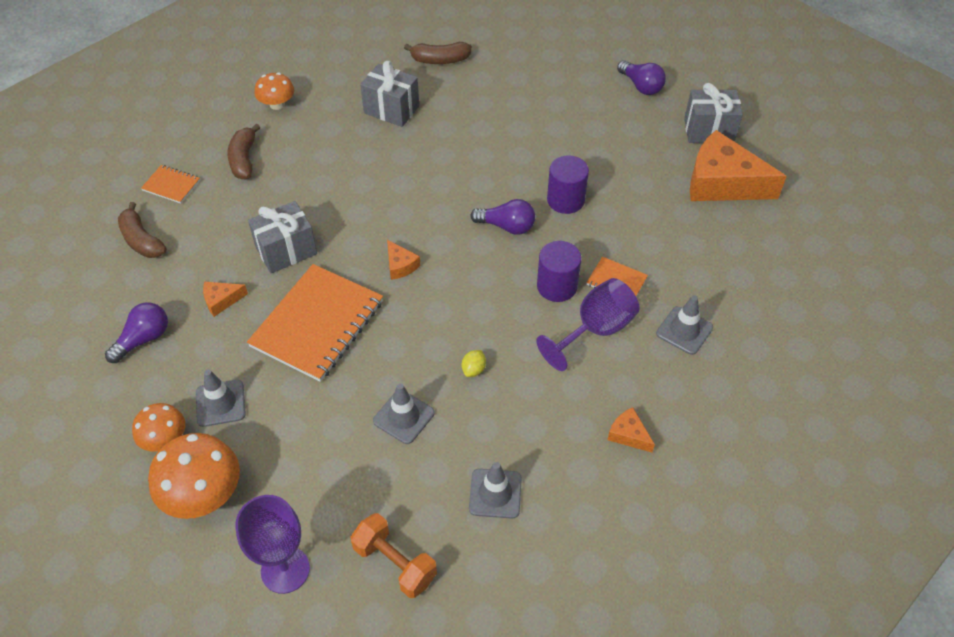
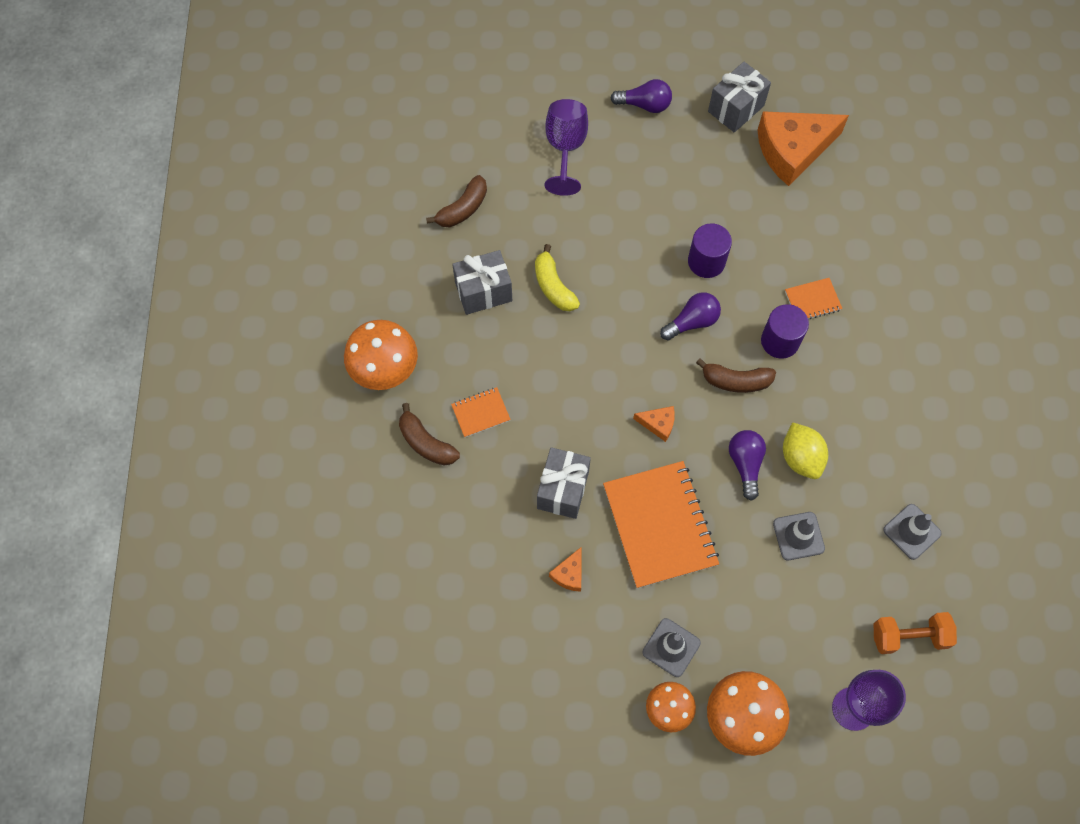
camera: 45 degrees left, 15 degrees up
(142, 240) = (442, 586): brown banana -> brown banana (736, 381)
(143, 339) = (554, 657): purple light bulb -> purple light bulb (745, 464)
(171, 185) = (399, 519): orange notebook -> orange notebook (480, 413)
(277, 104) = (384, 368): orange mushroom -> orange mushroom, size x1.64
(440, 138) = (553, 286): none -> yellow banana
(473, 369) = (800, 458): yellow lemon -> yellow lemon, size x1.94
(595, 330) = (841, 353): purple goblet -> purple goblet (565, 148)
(628, 434) = (941, 412): orange cheese -> none
(684, 330) = (893, 301): grey traffic cone -> none

